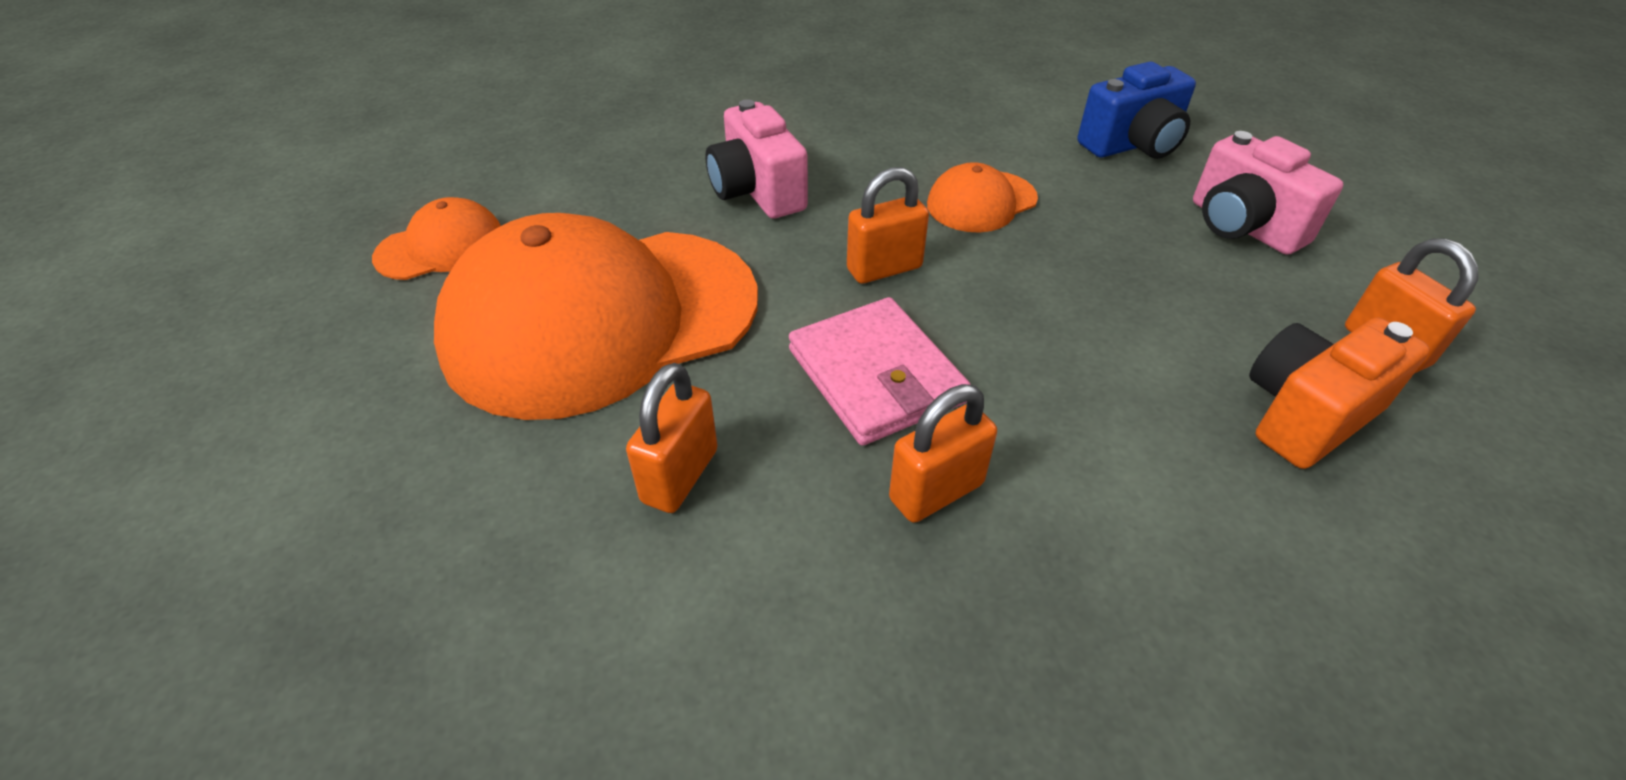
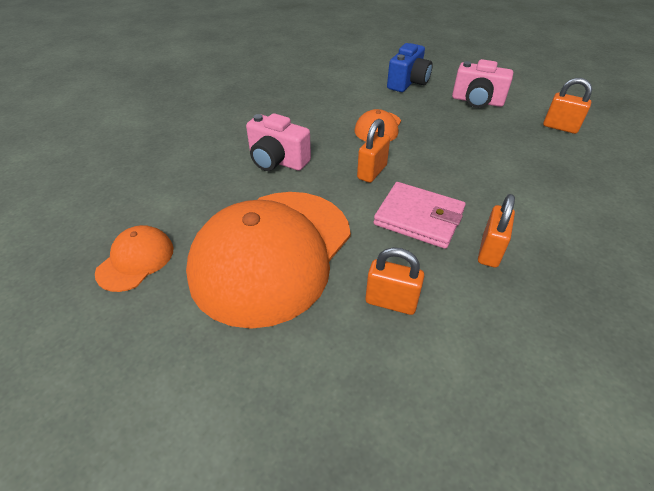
camera: 35 degrees left, 0 degrees up
(680, 476) = (391, 302): orange padlock -> orange padlock turned 60 degrees counterclockwise
(1306, 415) = (564, 161): orange camera -> none

